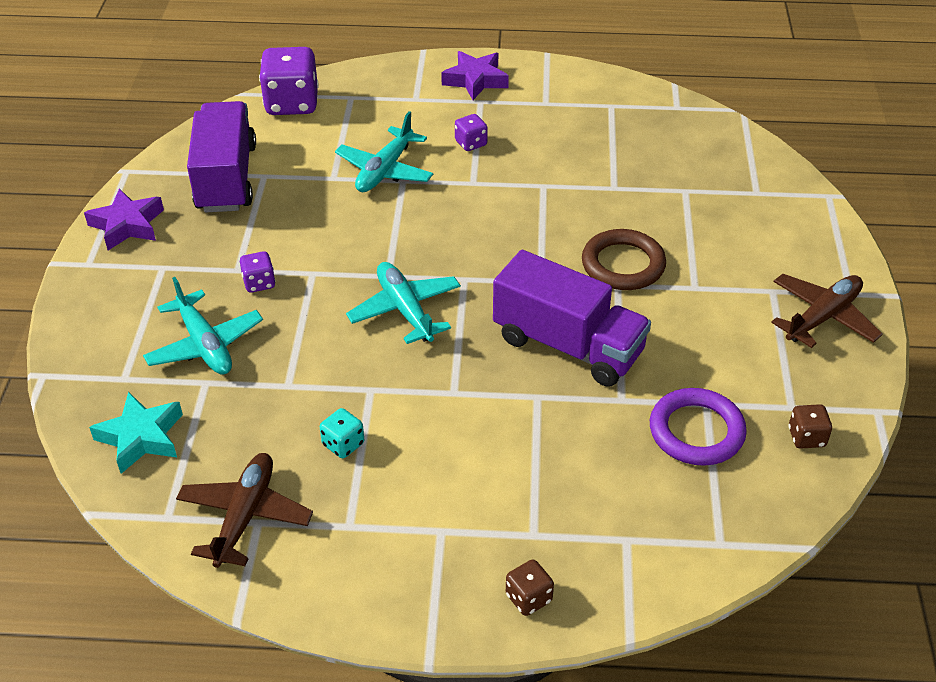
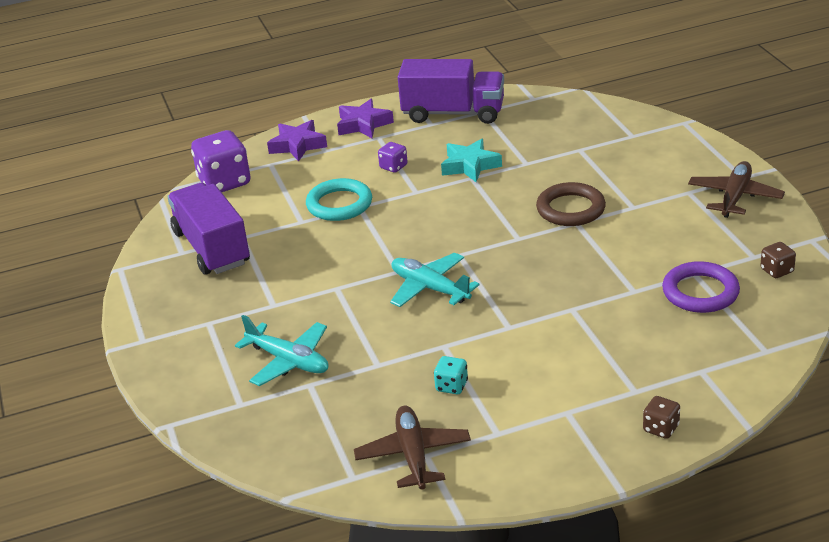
camera: 20 degrees left, 10 degrees down
(127, 225) = (154, 304): purple star -> purple star (298, 145)
(141, 437) = (288, 436): turquoise star -> turquoise star (470, 166)
(259, 283) = (299, 308): purple dice -> none
(385, 170) = (339, 204): turquoise plane -> turquoise ring
(568, 345) = (570, 271): purple truck -> purple truck (453, 113)

